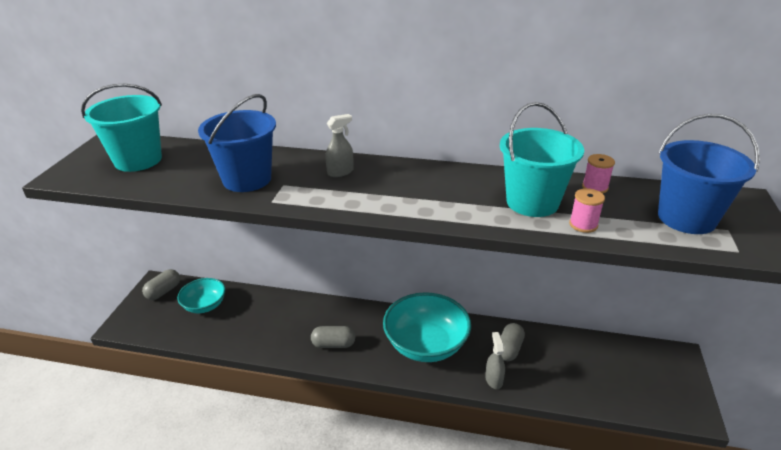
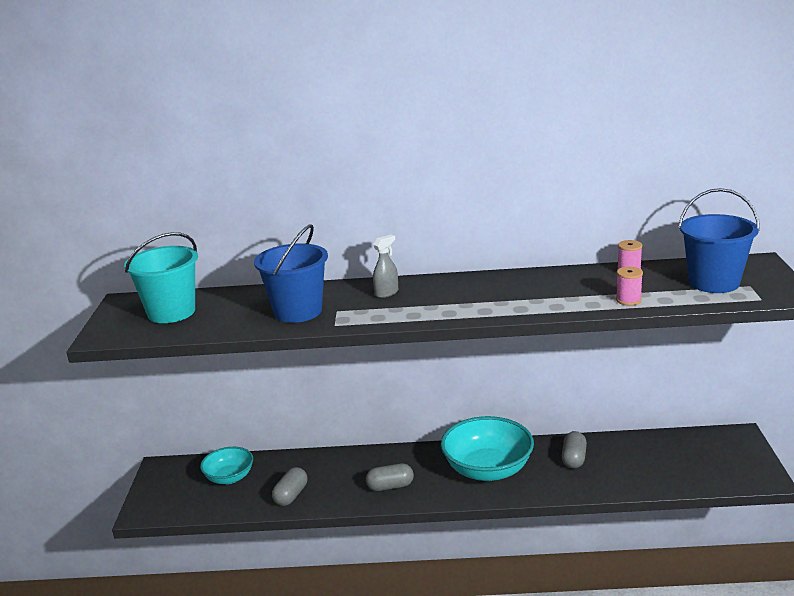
camera: 10 degrees left, 10 degrees down
(163, 291) = (174, 473): grey capsule -> grey capsule (291, 495)
(494, 379) = (567, 486): grey spray bottle -> none
(532, 202) = (577, 290): turquoise bucket -> none

